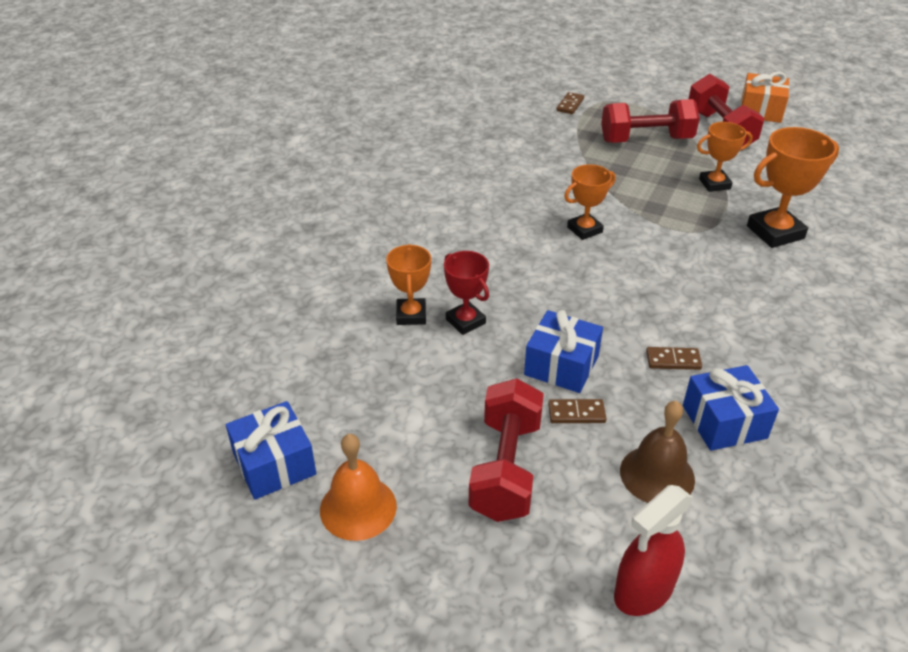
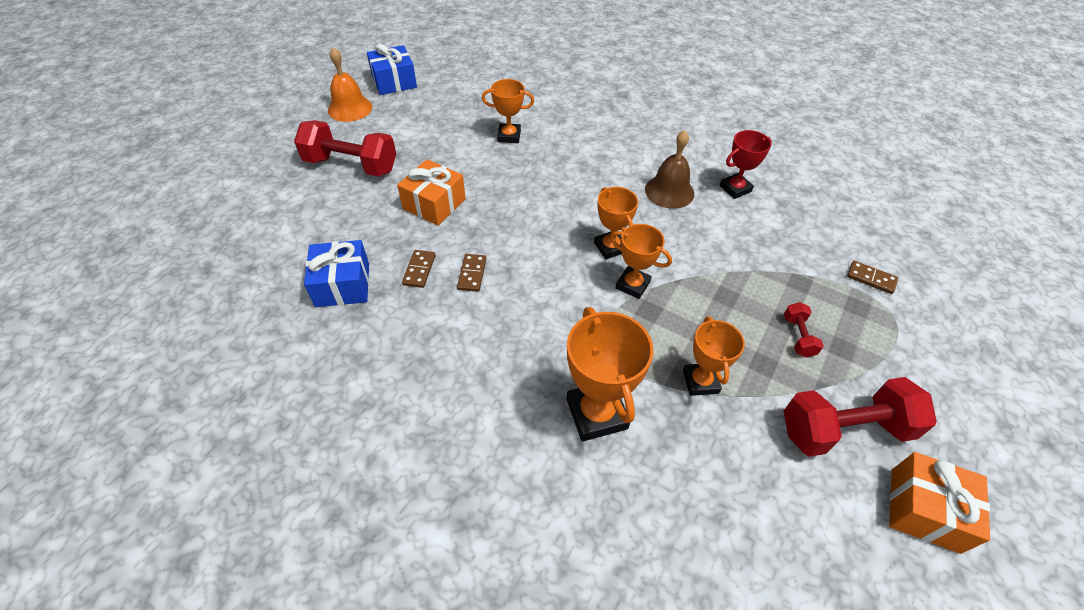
camera: 95 degrees right, 10 degrees up
(465, 321) = (496, 161): red trophy -> red trophy (735, 188)
(561, 365) = (434, 204): blue gift -> orange gift
(576, 413) = (384, 204): brown domino -> brown domino (472, 274)
(628, 216) = (632, 285): none -> orange trophy
(643, 591) = (234, 209): red spray bottle -> none
(646, 140) = (798, 336): red dumbbell -> red dumbbell, size x0.47
(657, 475) = (312, 234): brown bell -> brown bell (669, 191)

